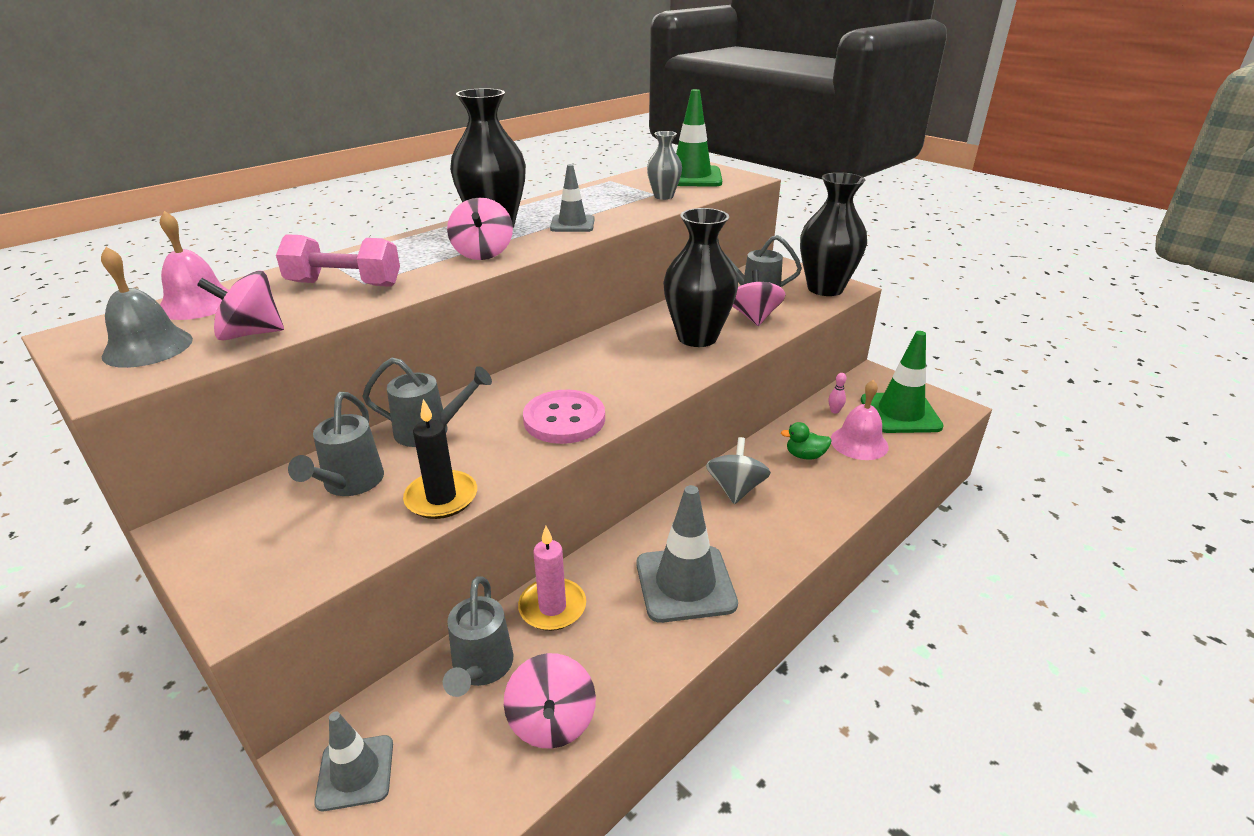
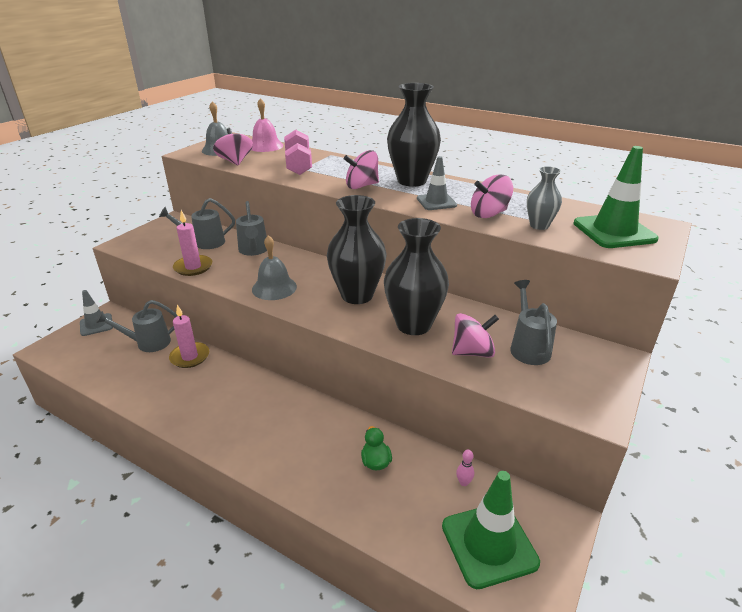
camera: 75 degrees right, 0 degrees up
(441, 498) = (193, 267): black candle -> pink candle
(552, 721) = (111, 373): pink spinning top -> pink spinning top (489, 214)
(564, 419) = (274, 288): pink button -> grey bell
(685, 584) = (210, 407): grey traffic cone -> none
(735, 489) = (315, 421): grey spinning top -> none
(825, 289) = (581, 397): black vase -> black vase (357, 295)
(859, 443) = (413, 504): pink bell -> none

